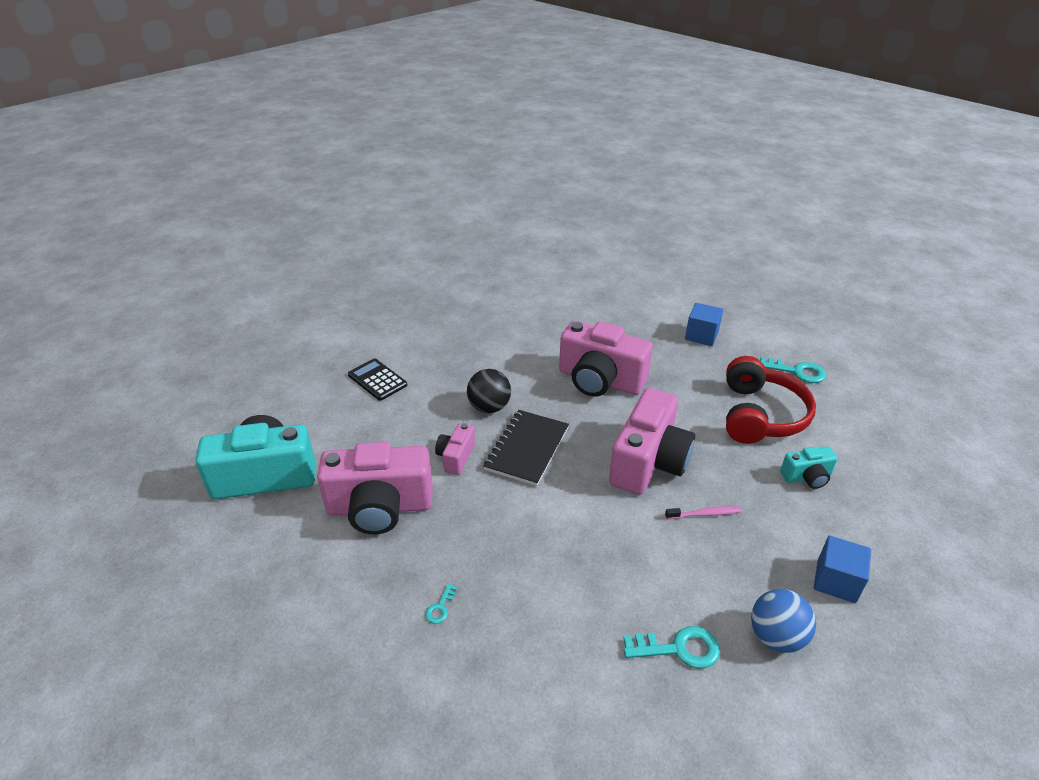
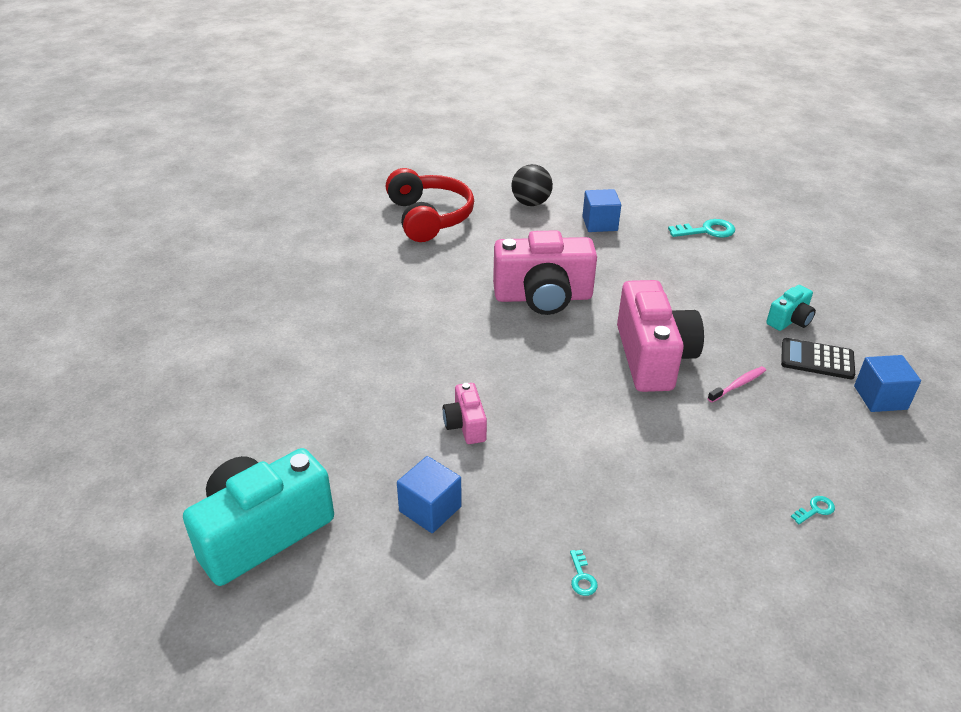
camera: 30 degrees left, 0 degrees up
(377, 380) = (304, 378): black calculator -> black calculator (817, 359)
(380, 507) = (430, 509): pink camera -> blue cube
(489, 407) = (456, 362): black ball -> black ball (531, 203)
(527, 449) = (530, 389): black notebook -> none
(679, 648) = (815, 509): turquoise key -> turquoise key, size x0.51
(760, 415) = (709, 280): red headphones -> red headphones (429, 217)
(776, 637) = (876, 463): blue ball -> none

